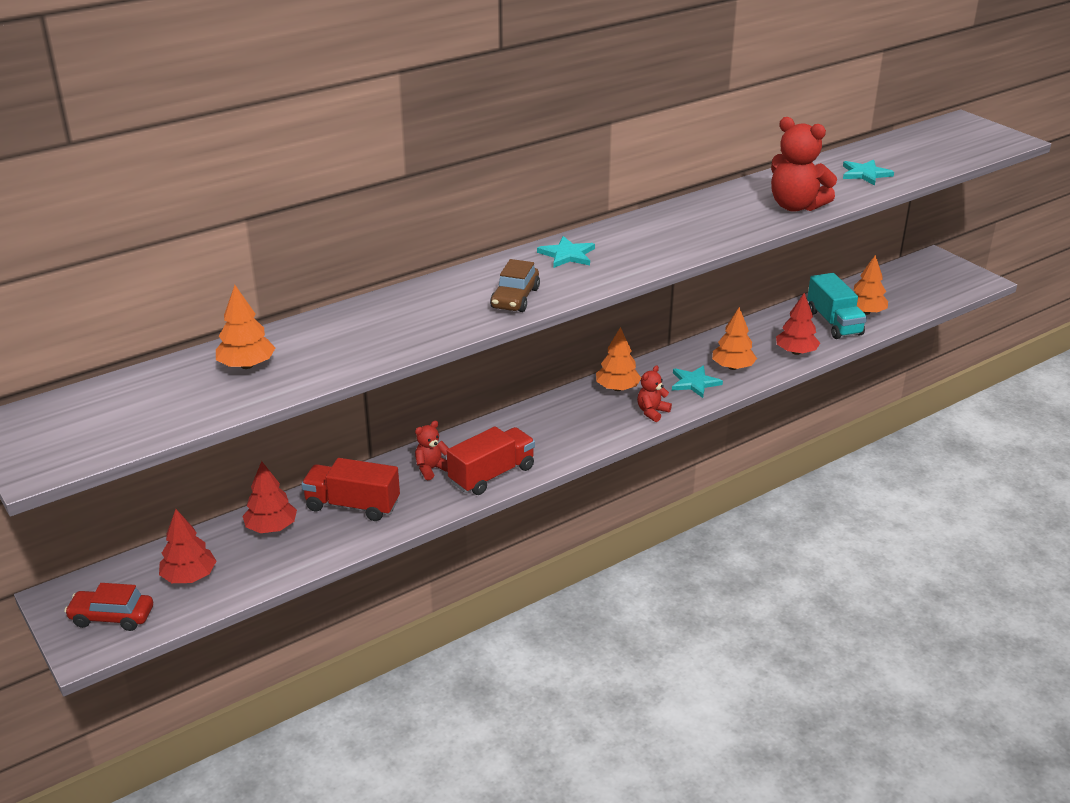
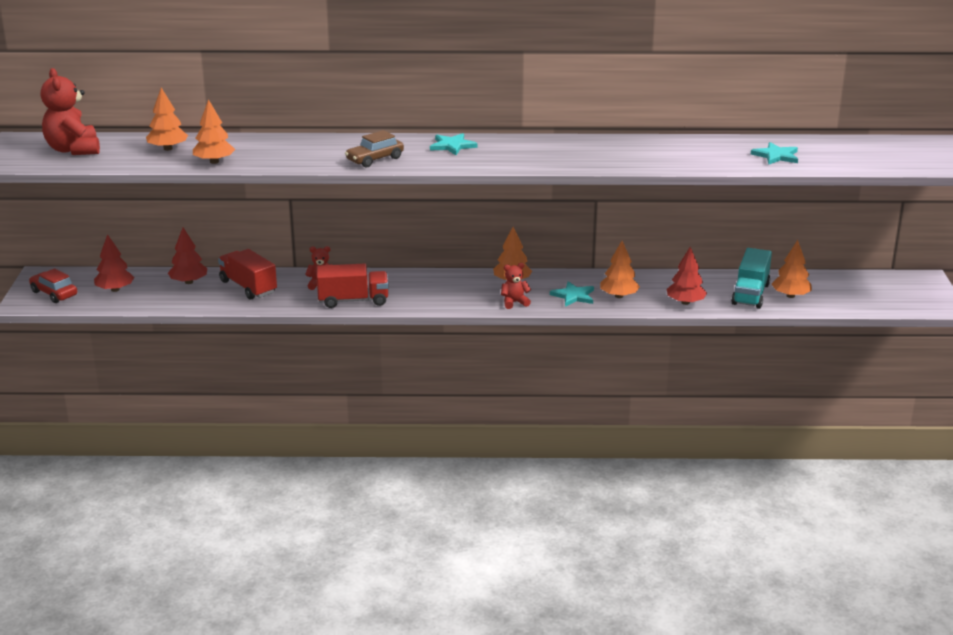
camera: 35 degrees right, 5 degrees down
(336, 364) = (214, 162): none -> orange tree
(796, 206) = (674, 161): red teddy bear -> red teddy bear (73, 150)

